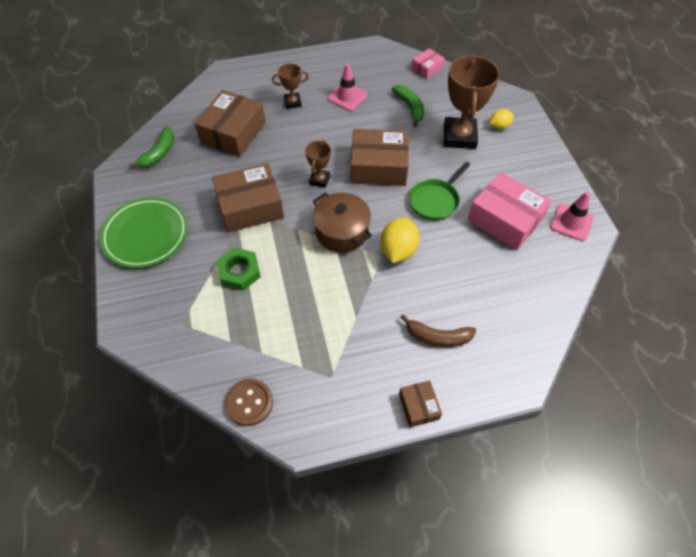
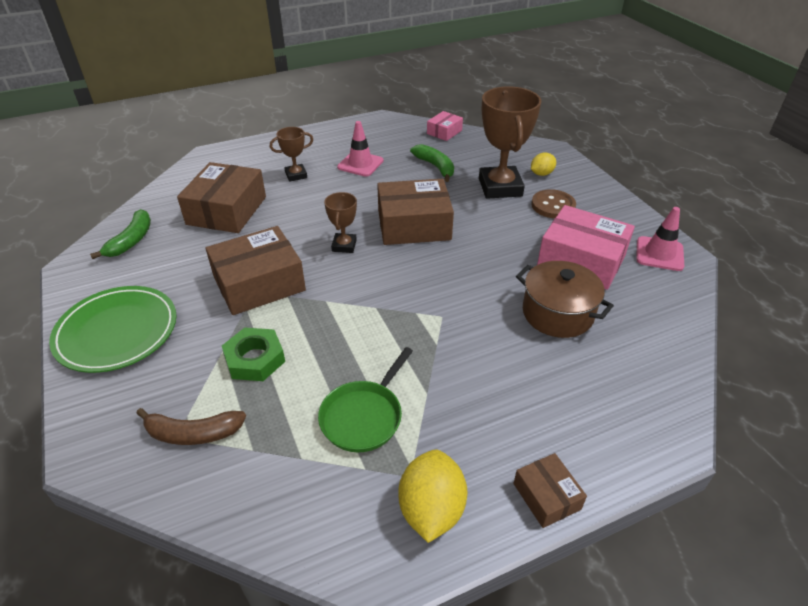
camera: 10 degrees left, 15 degrees down
(249, 403) = (294, 532): brown button -> brown button (553, 206)
(341, 232) = (384, 297): brown pot -> brown pot (557, 313)
(398, 250) = (462, 308): yellow lemon -> yellow lemon (431, 509)
(435, 200) = (492, 250): green pan -> green pan (364, 416)
(438, 337) = (544, 401): brown banana -> brown banana (193, 433)

